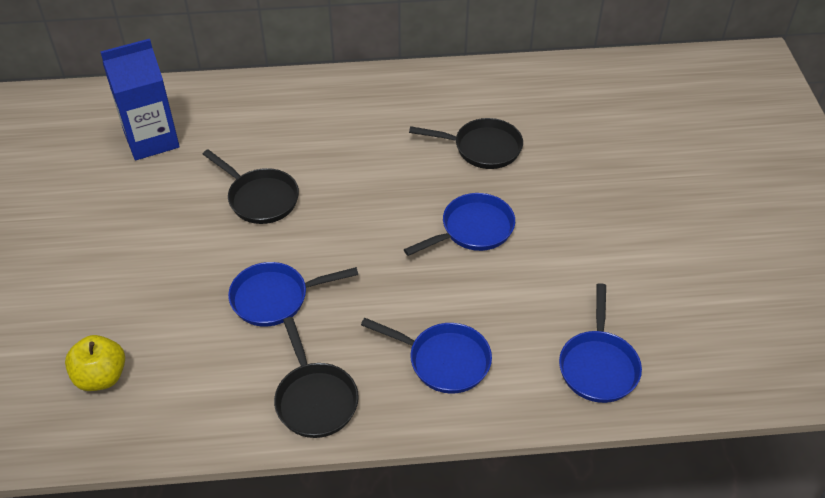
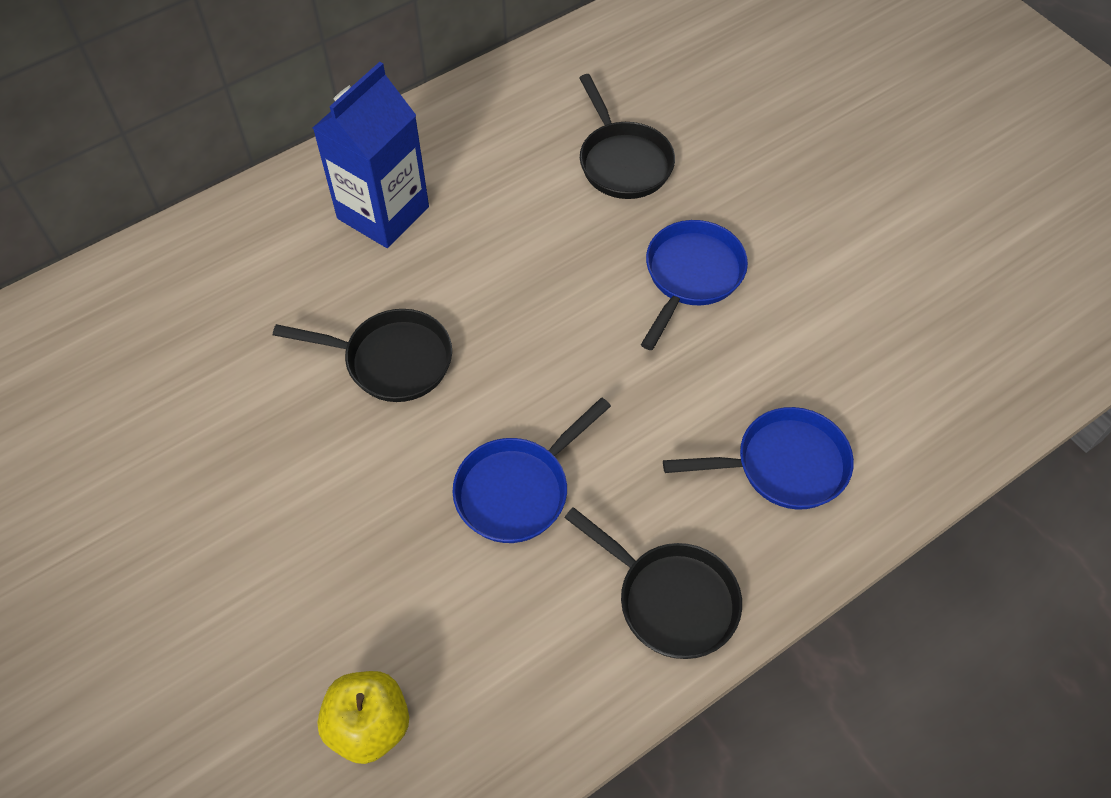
camera: 30 degrees left, 10 degrees up
(151, 140) = (170, 345): blue carton -> blue carton (383, 212)
(482, 148) = (623, 161): black pan -> black pan turned 90 degrees clockwise
(598, 365) = (953, 380): blue pan -> none

